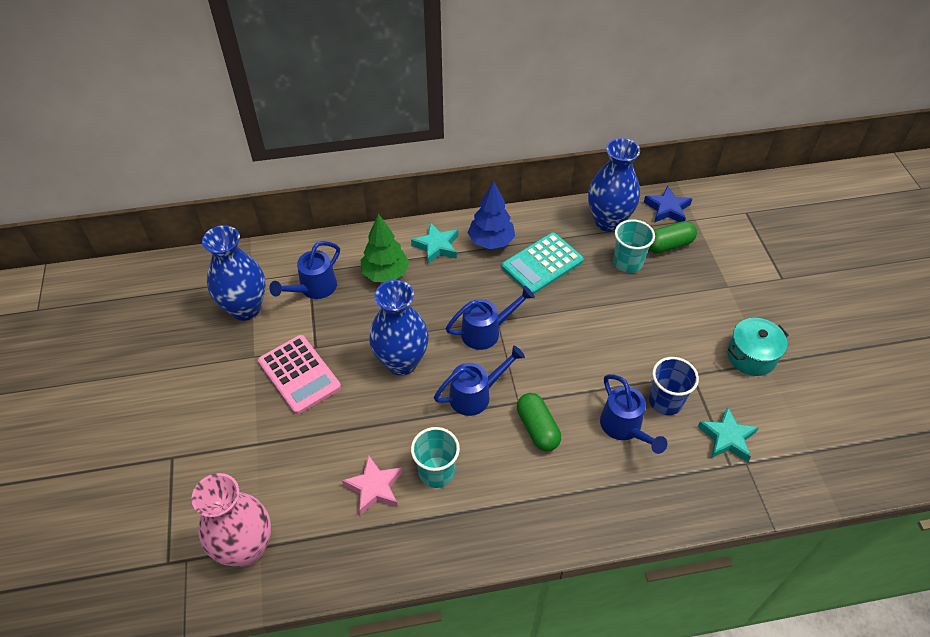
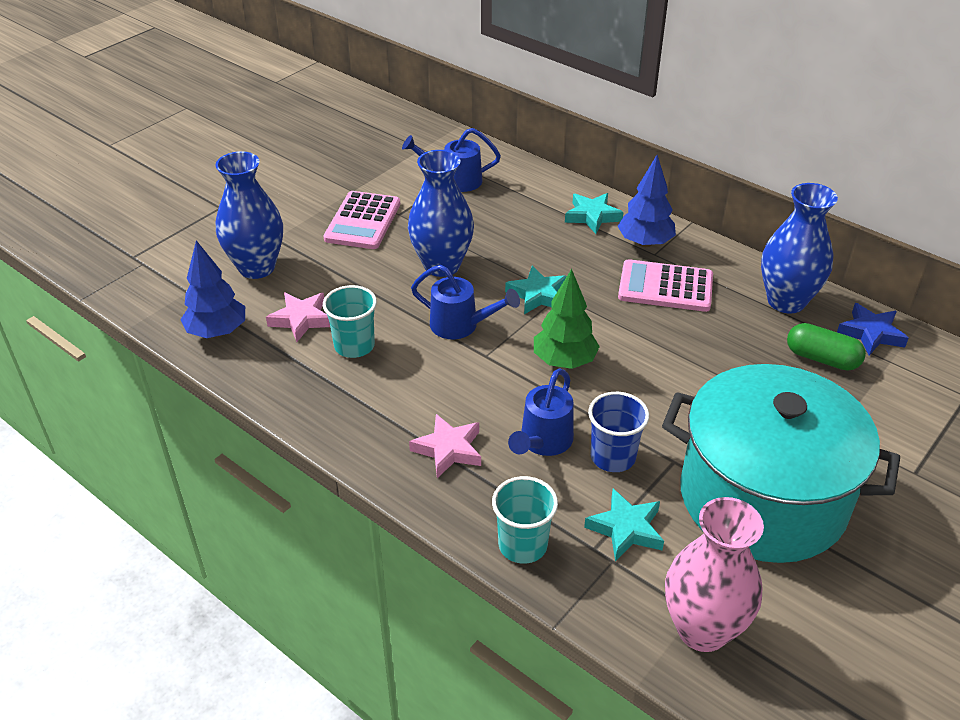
camera: 50 degrees right, 10 degrees down
(245, 308) = (391, 161): blue vase -> blue vase (257, 267)
(246, 548) = (180, 285): pink vase -> pink vase (702, 629)
(333, 554) = (217, 332): none -> blue tree
(385, 274) = (521, 206): green tree -> green tree (564, 361)
(486, 332) = (538, 295): blue watering can -> turquoise star
(537, 428) = (471, 383): green capsule -> none
(542, 264) = (665, 287): turquoise calculator -> pink calculator
(588, 484) = (448, 449): none -> pink star
(627, 262) = (753, 341): turquoise cup -> turquoise cup (522, 545)
(751, 356) = (762, 498): turquoise pot -> turquoise pot, size x2.35

